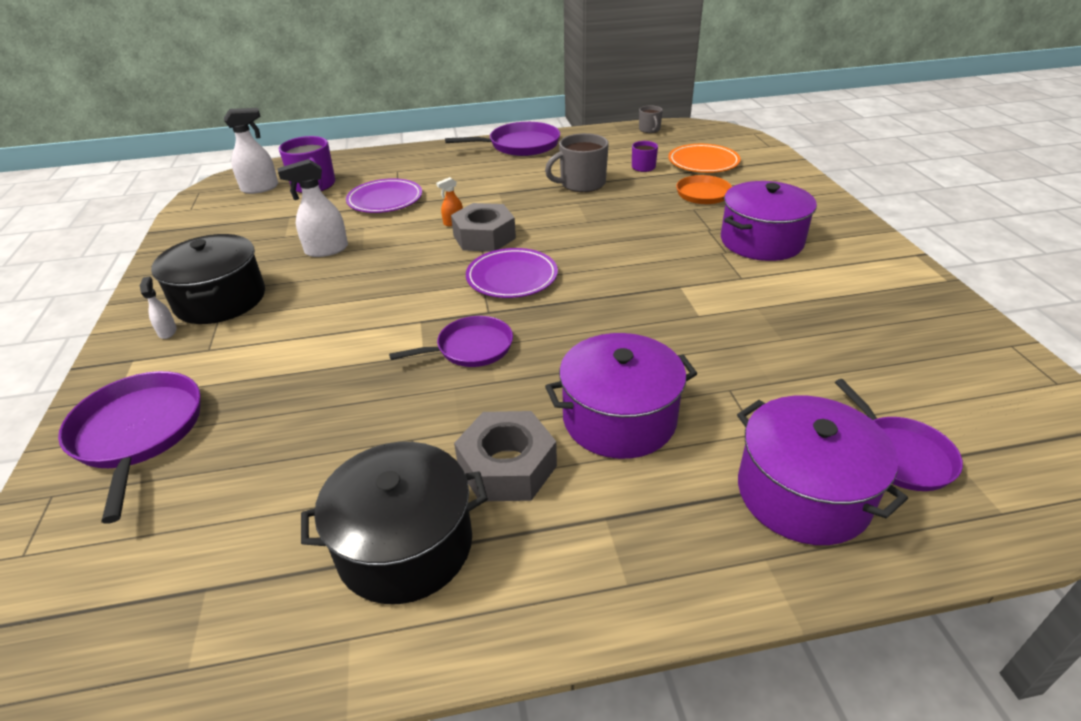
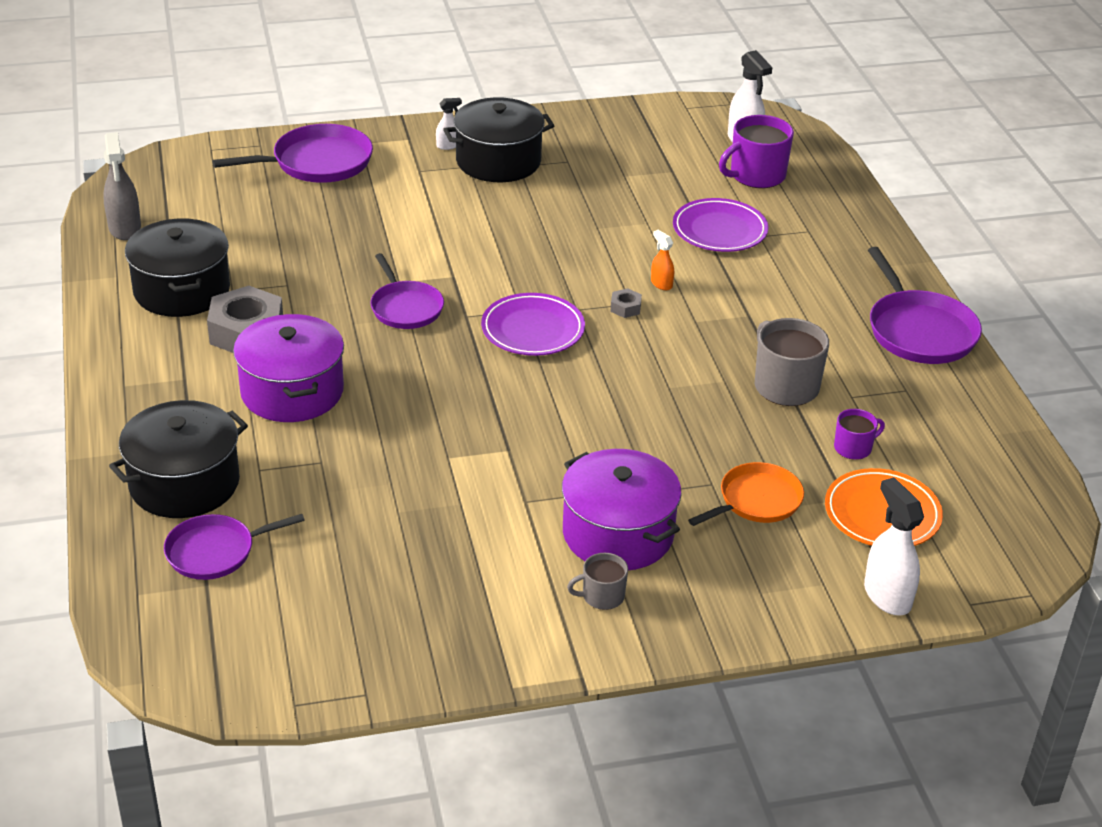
camera: 85 degrees right, 0 degrees up
(209, 648) = (125, 228): none -> grey spray bottle
(326, 250) = (594, 205): white spray bottle -> white spray bottle (887, 596)
(484, 237) = (625, 308): grey nut -> grey nut, size x0.44
(649, 130) = (1018, 468): grey mug -> grey mug (602, 596)
(803, 493) = (184, 483): purple pot -> black pot

